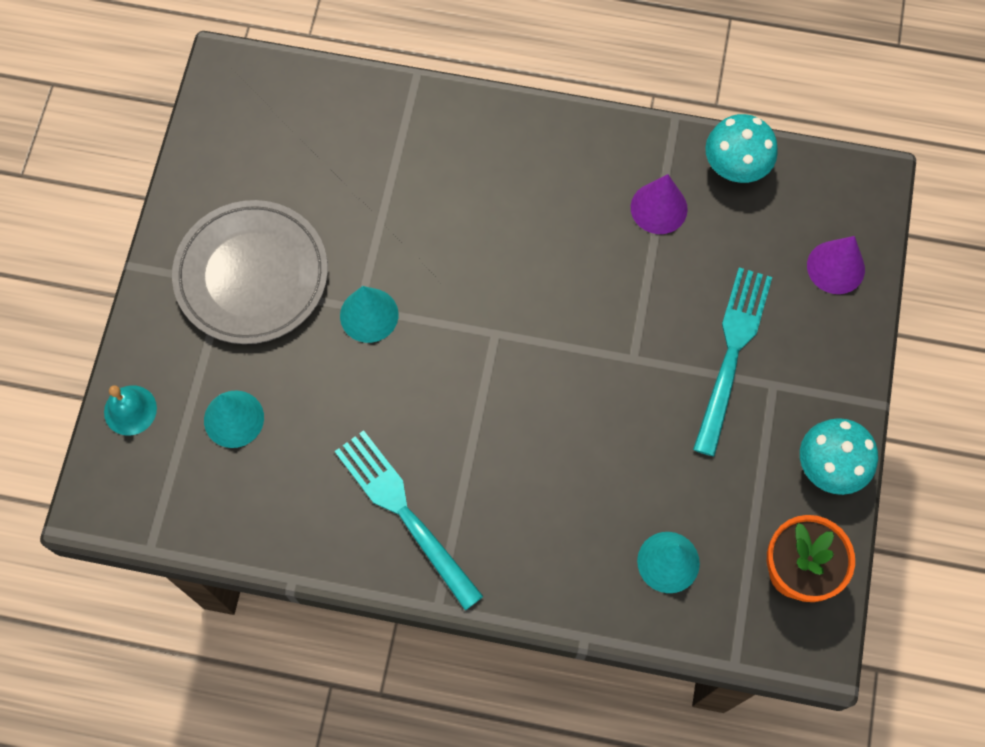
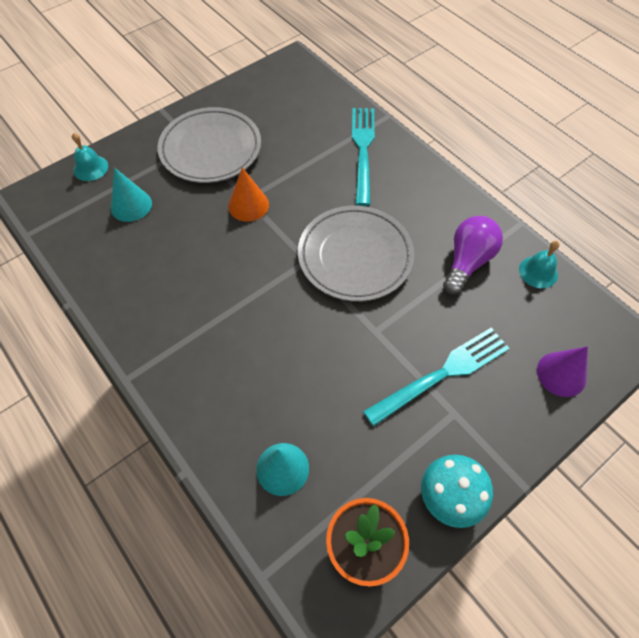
camera: 40 degrees right, 10 degrees down
(369, 315) = (248, 205): turquoise cone -> orange cone
(404, 513) = (161, 314): turquoise fork -> turquoise fork (362, 150)
(541, 289) = (355, 256): none -> grey plate
(659, 208) = (467, 262): purple cone -> purple light bulb
(735, 167) = (538, 272): turquoise mushroom -> turquoise bell

